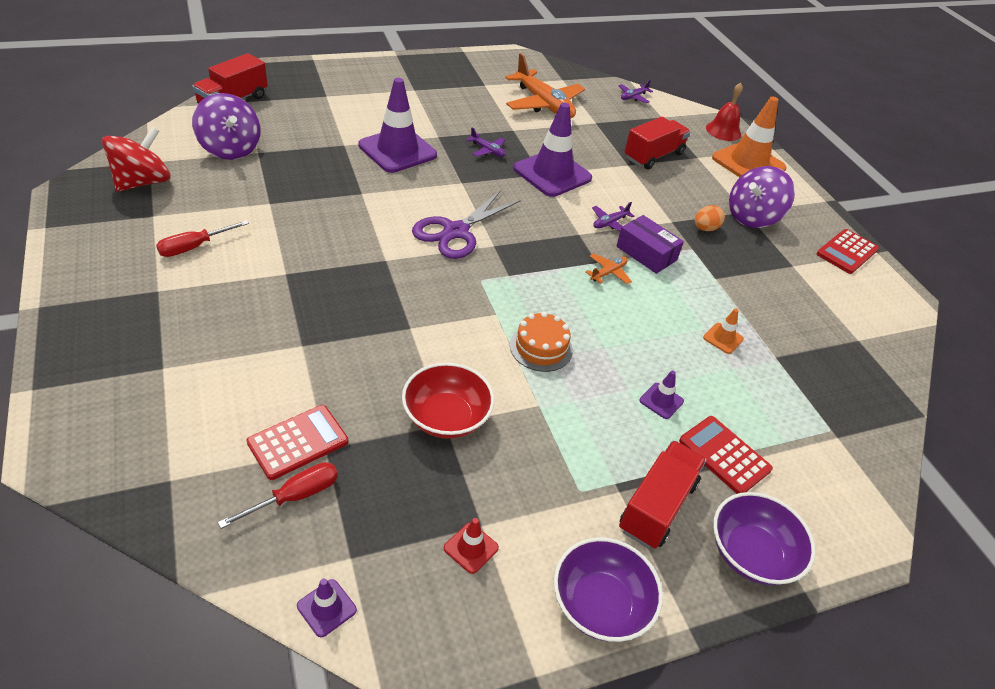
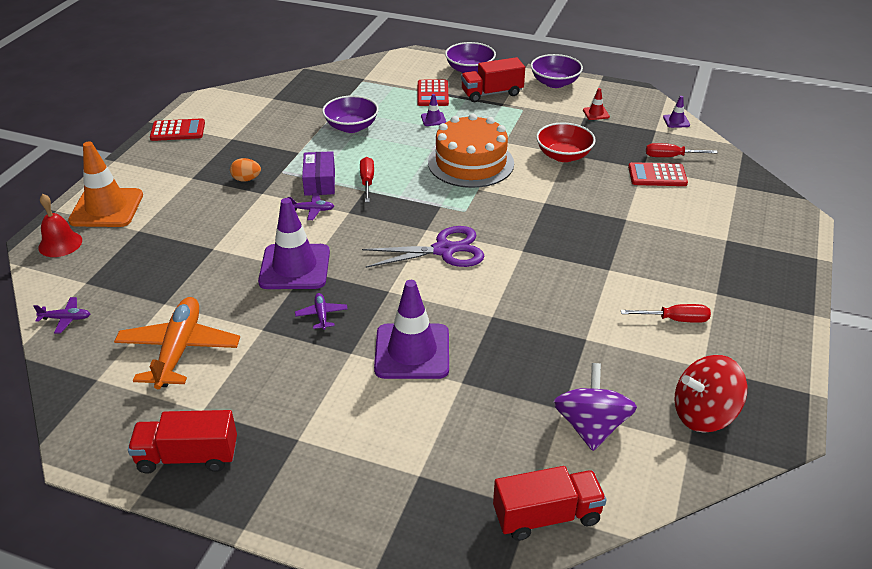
camera: 135 degrees left, 5 degrees down
(541, 348) = (471, 163): orange cake -> orange cake, size x1.88
(608, 273) = (367, 181): orange plane -> red screwdriver
(653, 156) = (175, 247): red truck -> red truck (188, 456)
(723, 338) = (351, 127): orange traffic cone -> purple bowl
(752, 217) = (195, 172): purple spinning top -> none

